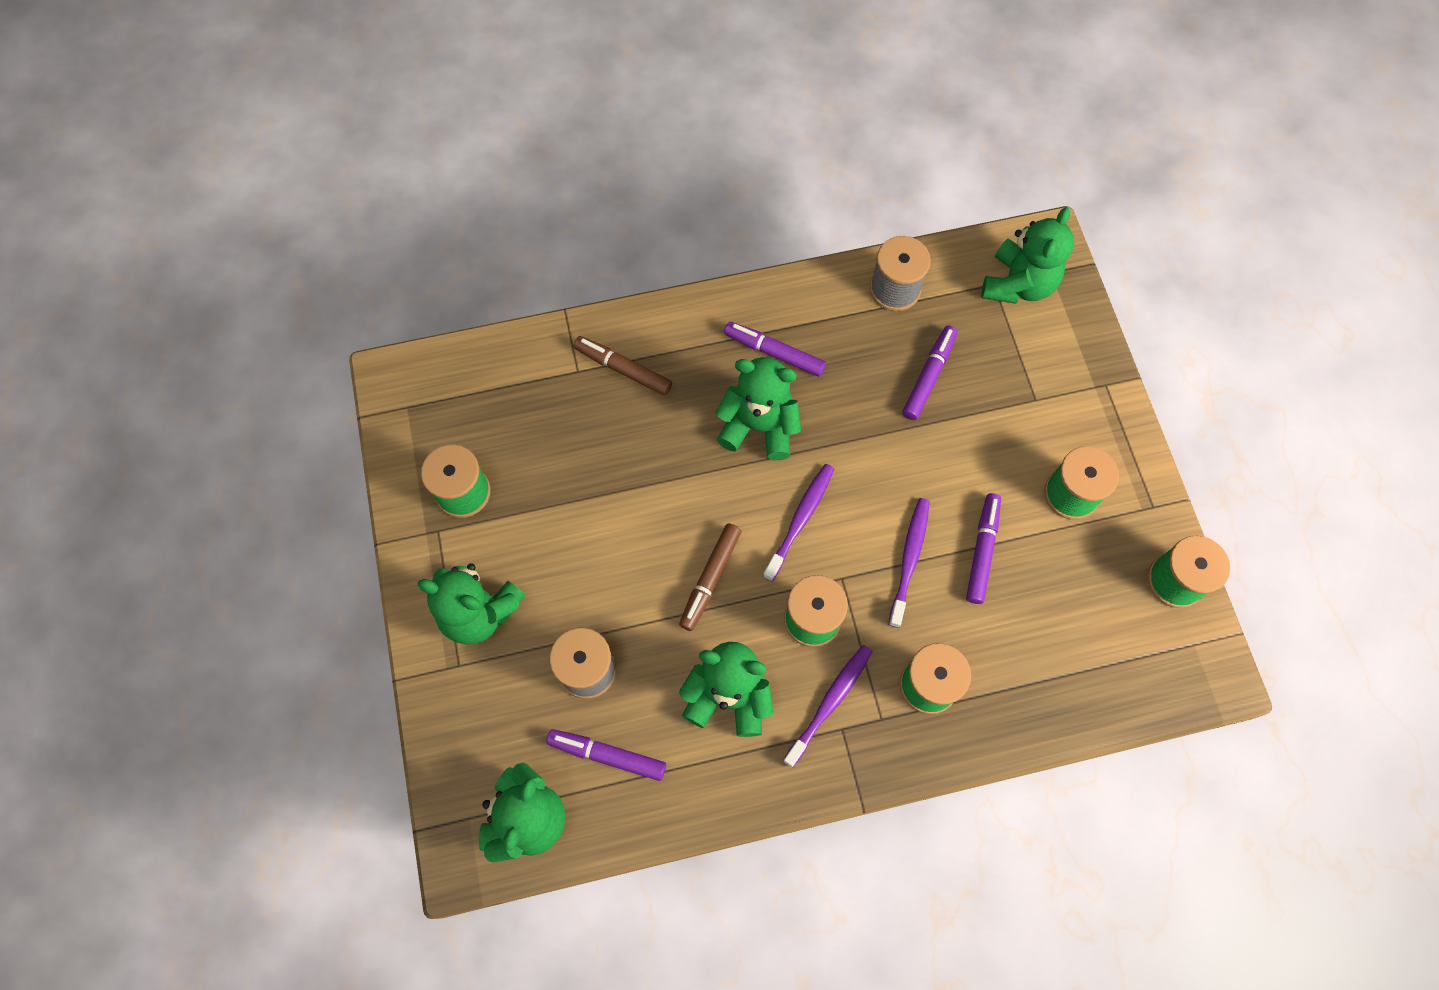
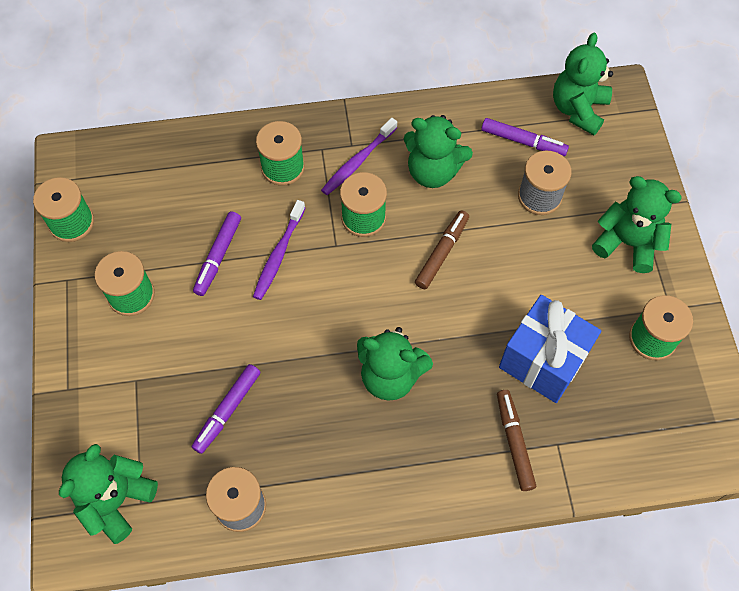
camera: 175 degrees left, 5 degrees down
(590, 456) = (543, 361): none -> blue gift
(623, 369) = (514, 442): brown marker -> brown marker turned 135 degrees counterclockwise
(774, 352) = (369, 447): purple marker -> none
(800, 520) = (363, 292): purple toothbrush -> none

